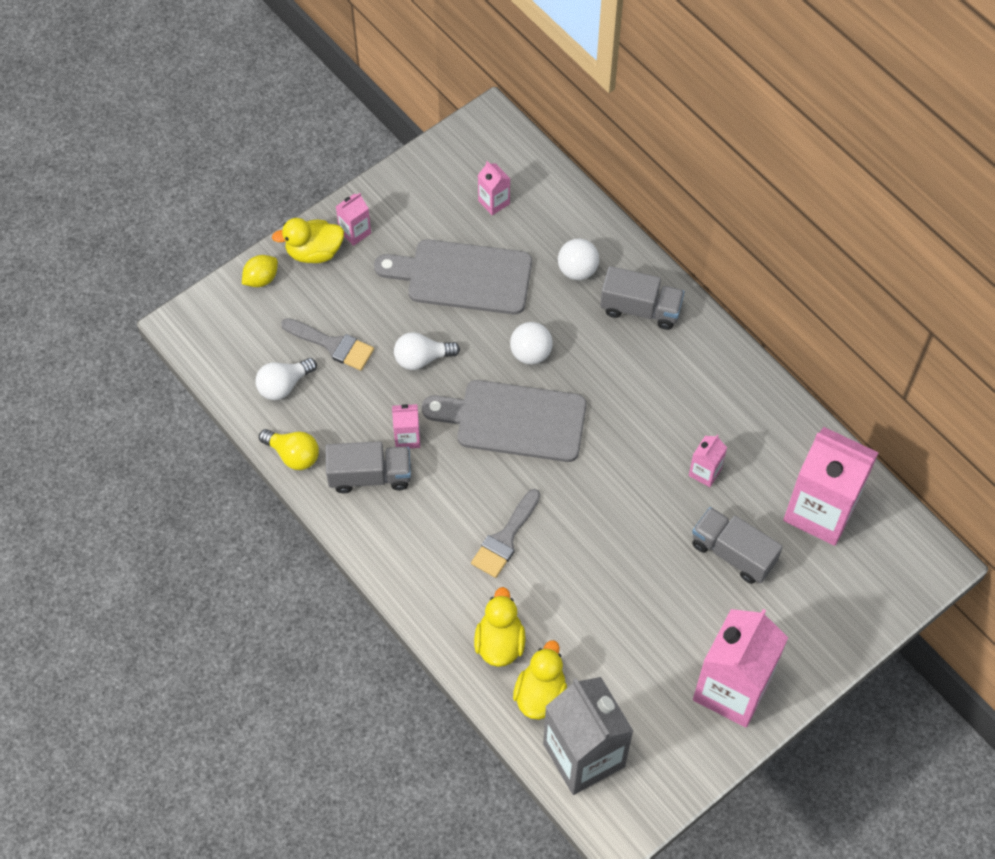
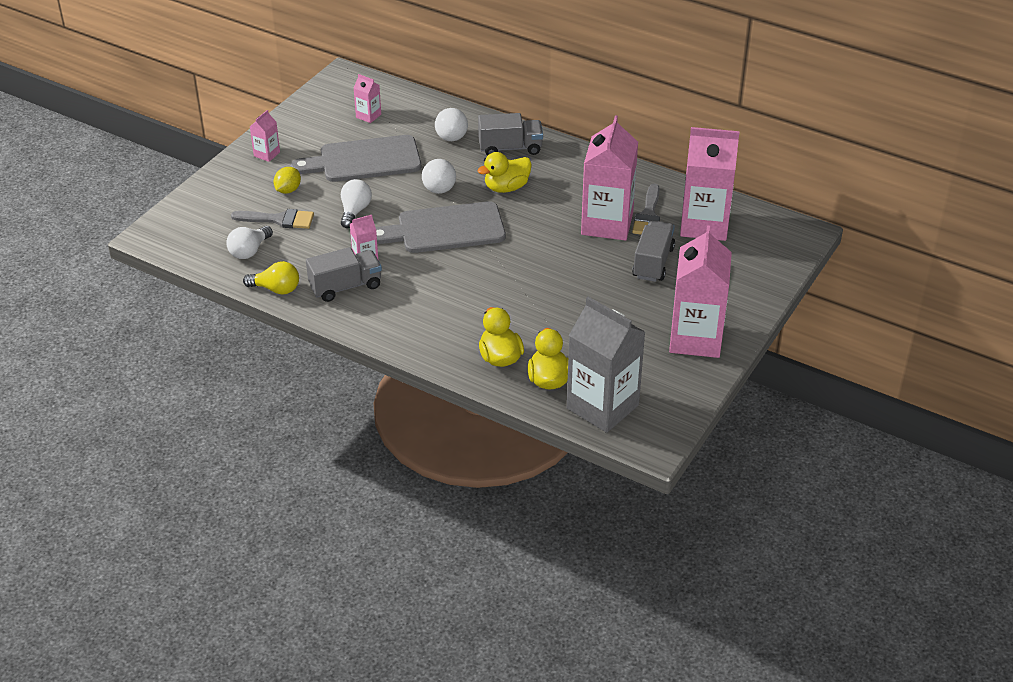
camera: 20 degrees left, 20 degrees down
(261, 279) = (202, 196): yellow lemon -> yellow lemon (288, 190)
(314, 252) = (239, 172): yellow duck -> yellow duck (506, 187)
(422, 358) = (355, 211): white light bulb -> white light bulb turned 135 degrees clockwise
(505, 538) = (473, 296): grey brush -> grey brush (648, 215)
(705, 472) = (607, 224): pink carton -> pink carton, size x2.28
(733, 553) = (653, 263): grey truck -> grey truck turned 90 degrees clockwise

